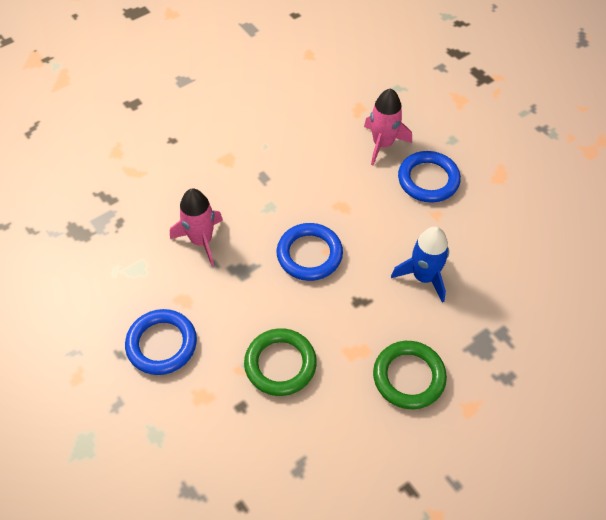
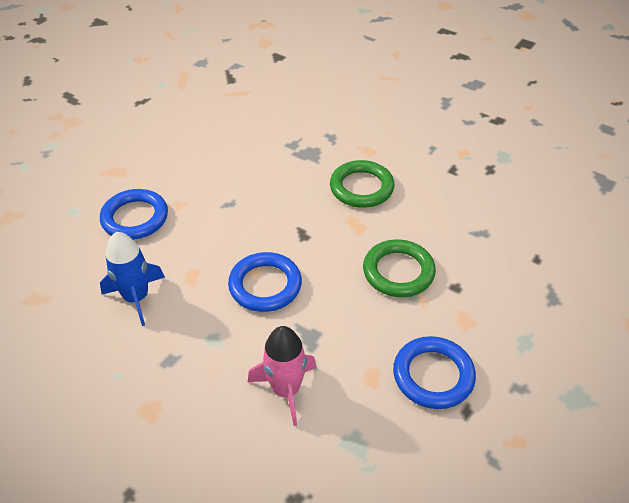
camera: 110 degrees left, 10 degrees down
(383, 144) = (90, 264): pink rocket -> none
(423, 277) = (256, 198): blue rocket -> blue rocket (136, 298)

